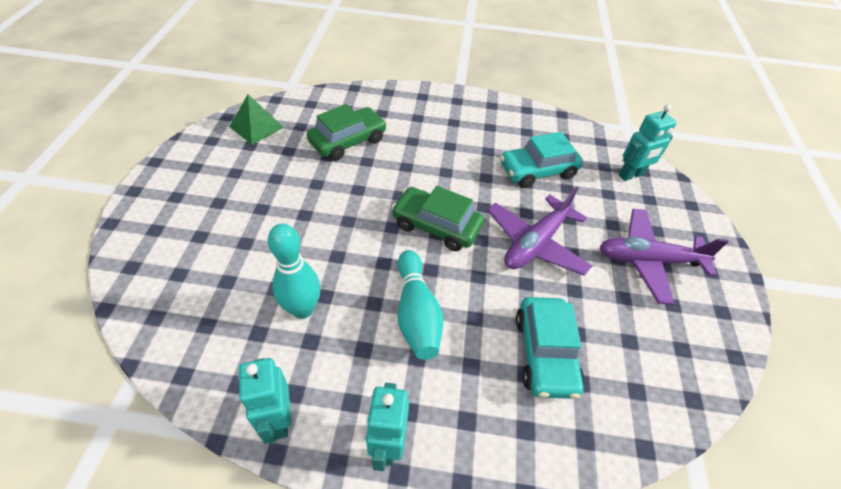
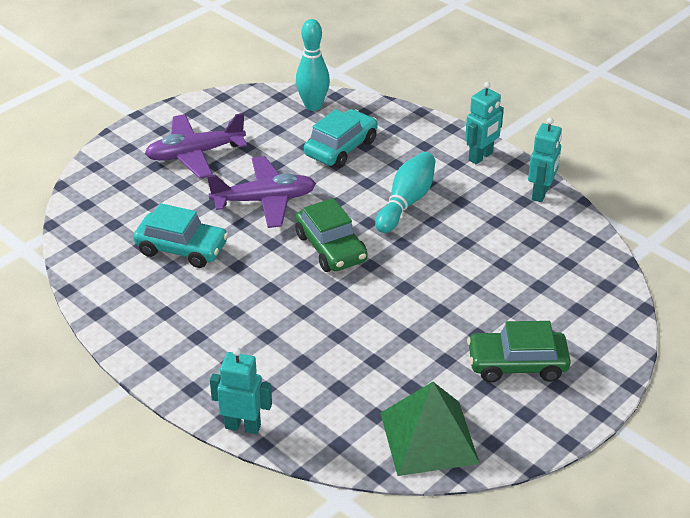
camera: 140 degrees left, 10 degrees down
(256, 127) = (429, 438): green pyramid -> green pyramid, size x1.52
(302, 309) = (489, 240): turquoise bowling pin -> turquoise bowling pin (313, 106)
(348, 141) = (337, 367): green car -> green car (517, 364)
(631, 175) = (103, 206): turquoise robot -> turquoise robot (243, 426)
(648, 260) = (195, 154): purple plane -> purple plane turned 120 degrees clockwise

